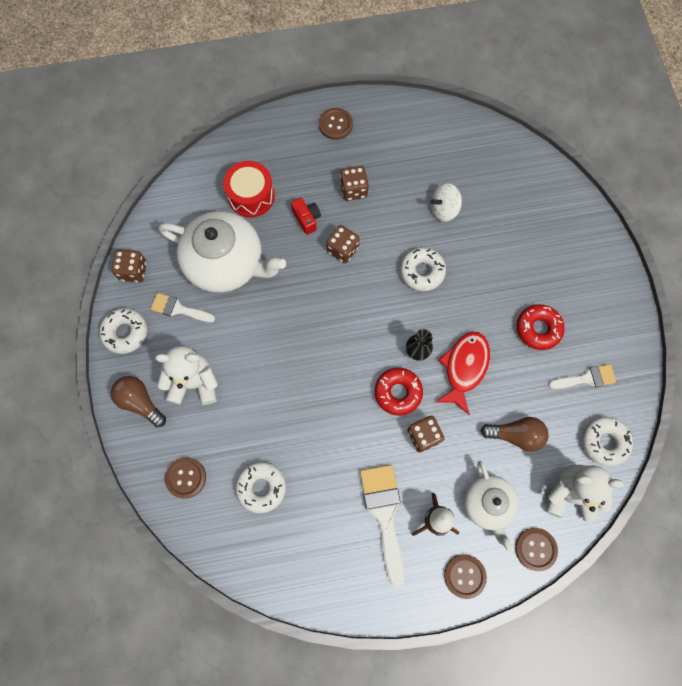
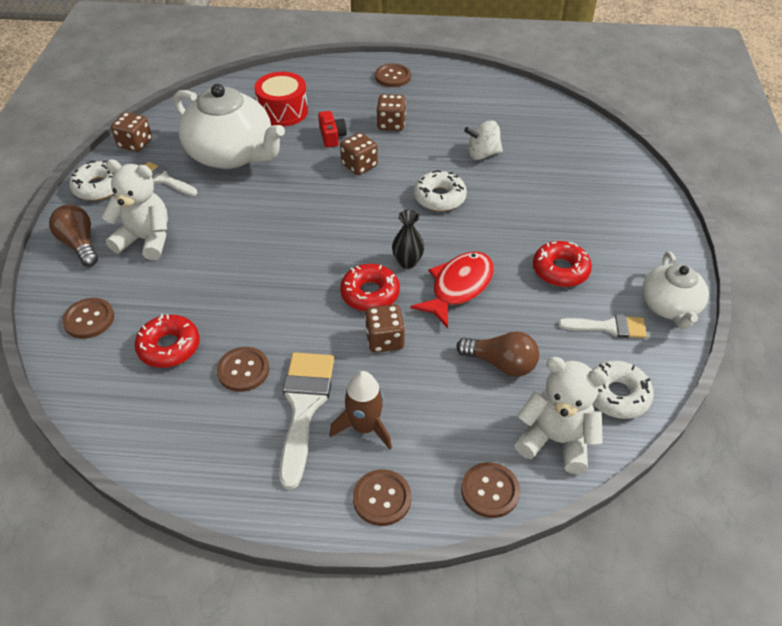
camera: 15 degrees right, 25 degrees down
(261, 487) = (169, 347): white donut -> red donut
(327, 494) = (243, 370): none -> brown button
(487, 504) = (440, 426): white teapot -> white teapot (670, 306)

